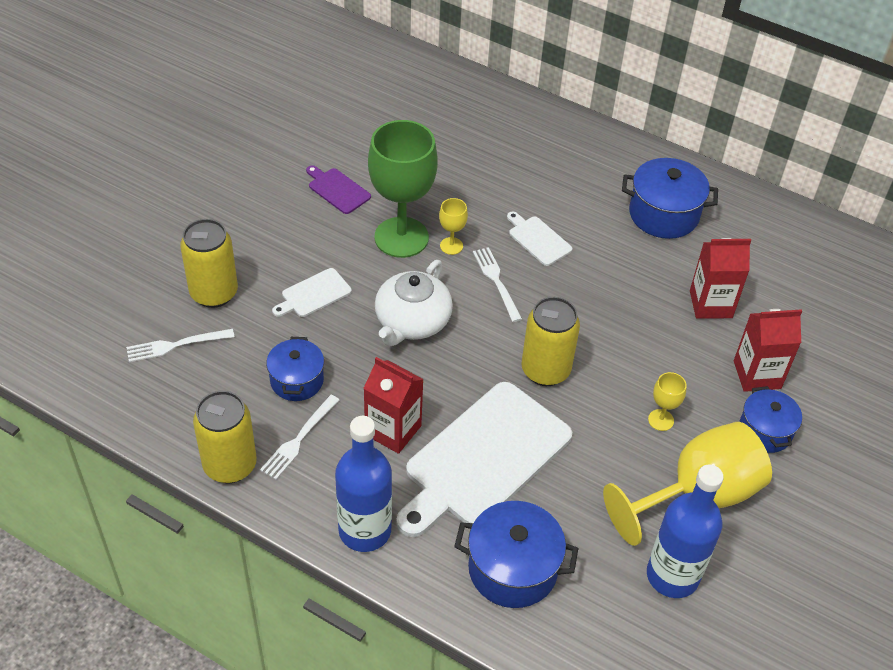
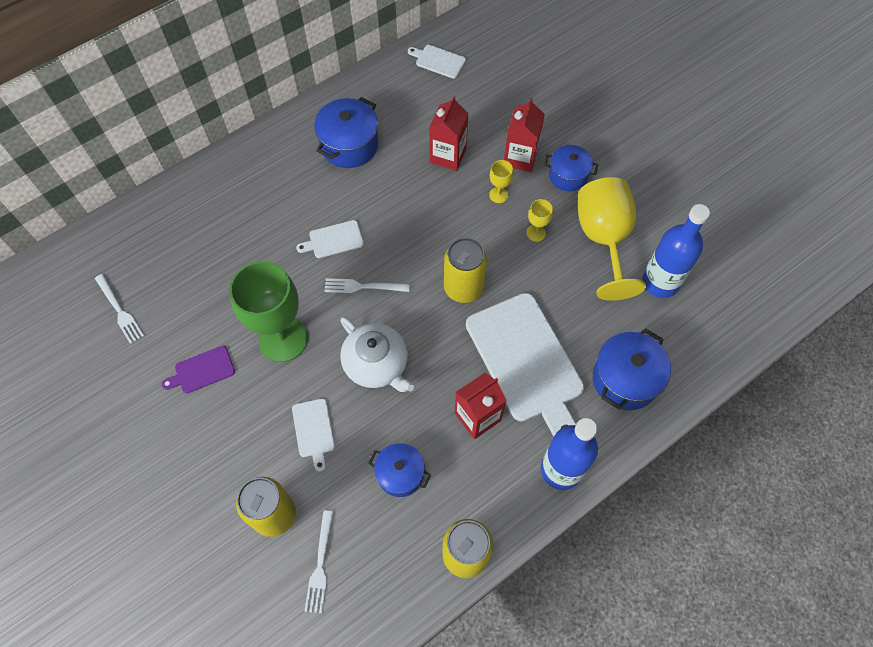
camera: 65 degrees left, 15 degrees up
(299, 440) = (460, 491): white fork -> white fork (120, 311)
(451, 246) = (310, 305): yellow goblet -> yellow goblet (498, 195)
(836, 256) = (438, 61): none -> white cutting board

